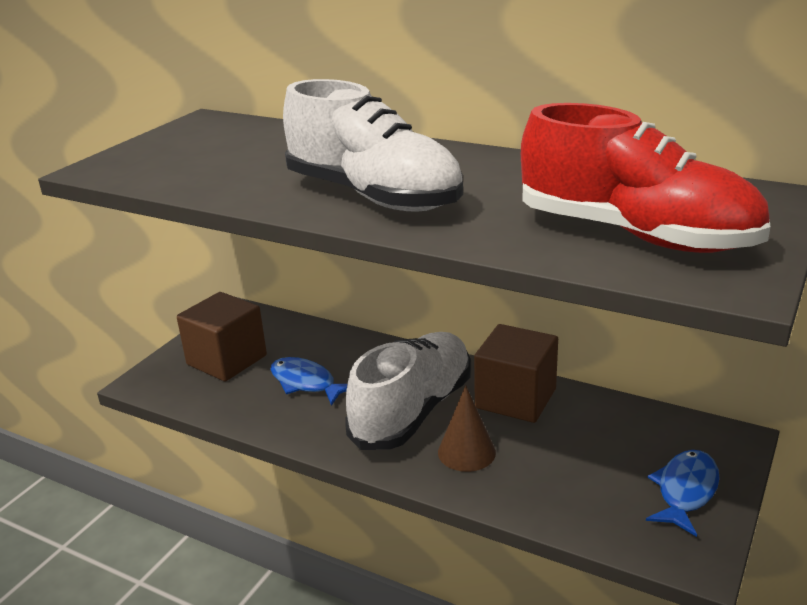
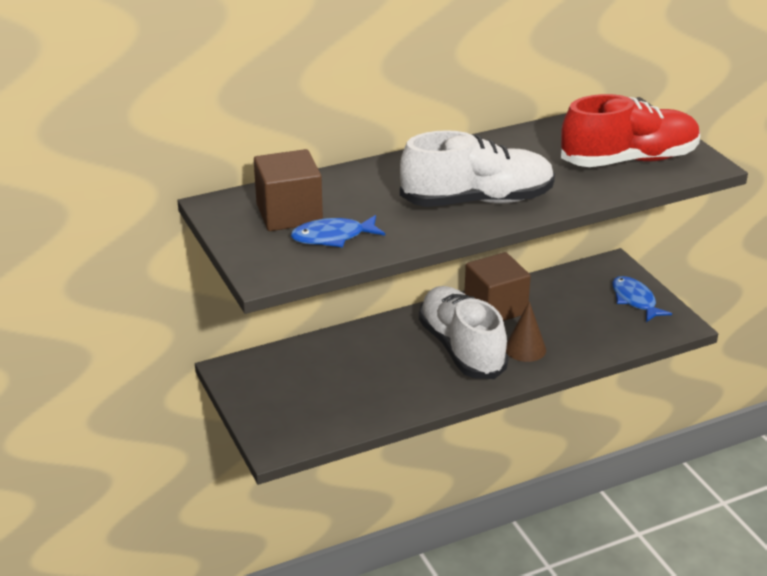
camera: 55 degrees left, 5 degrees up
(227, 360) = (296, 398): brown cube -> brown cube (289, 214)
(306, 383) = (374, 376): blue fish -> blue fish (333, 237)

